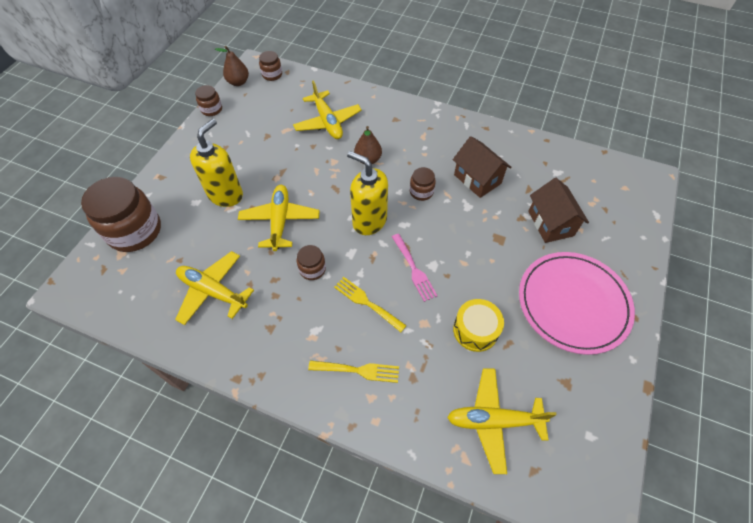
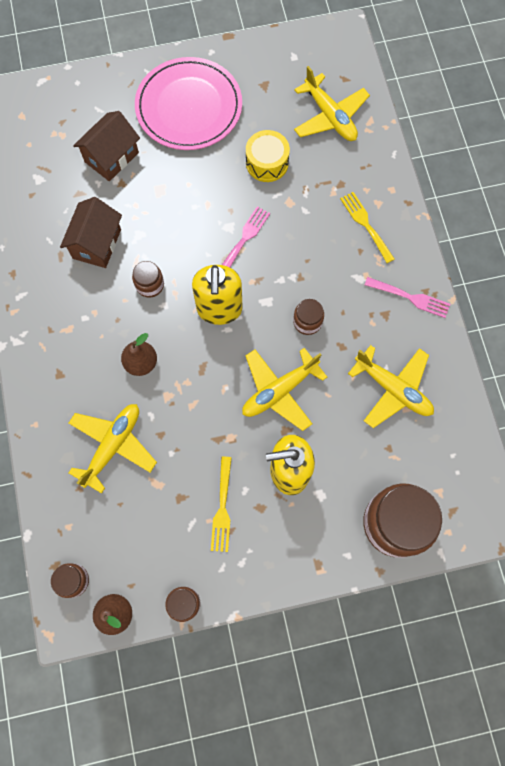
camera: 125 degrees left, 15 degrees up
(213, 291) = (393, 389): yellow plane -> yellow plane turned 45 degrees counterclockwise
(266, 358) = (410, 298): none -> pink fork
(367, 303) = (305, 256): yellow fork -> yellow fork (222, 508)

